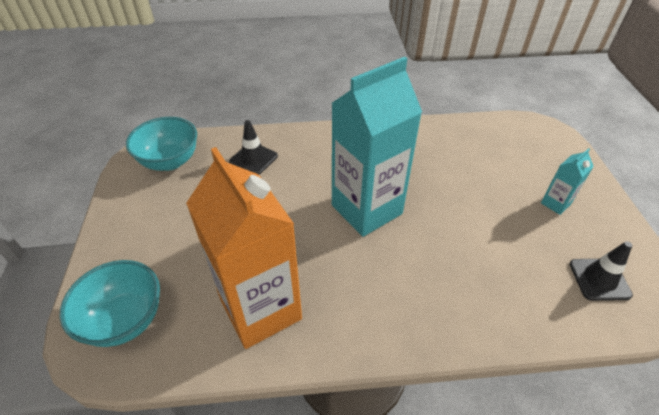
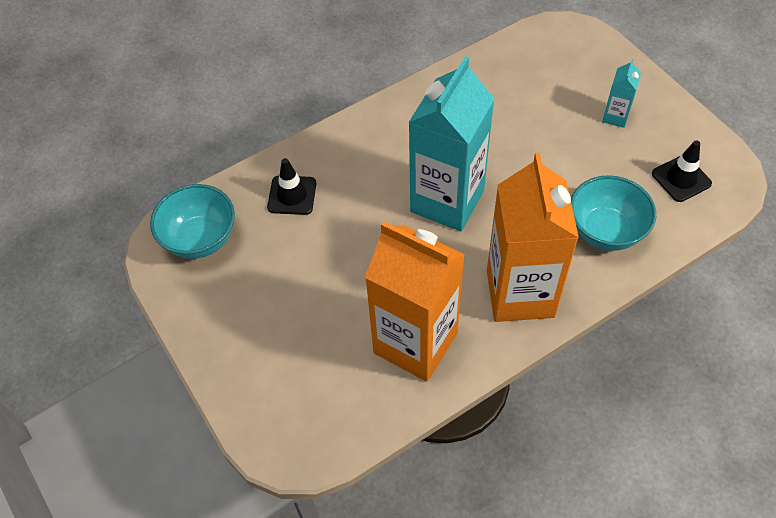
camera: 25 degrees left, 10 degrees up
(125, 320) = (298, 413): turquoise bowl -> turquoise bowl (605, 231)
(381, 311) = (520, 293): none -> orange carton

